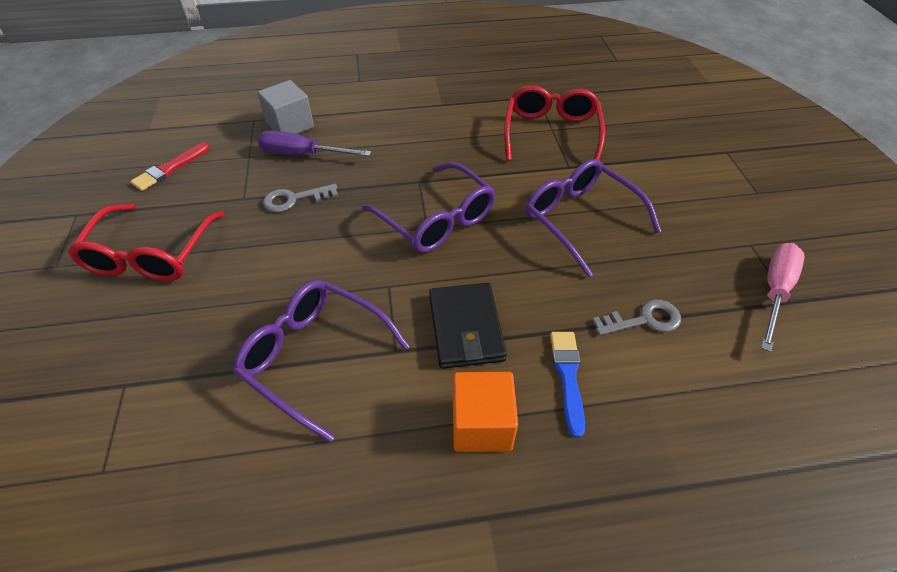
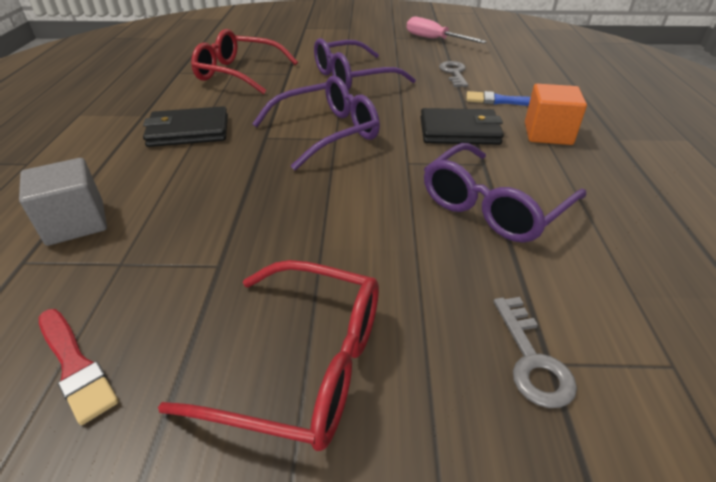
camera: 80 degrees left, 10 degrees down
(294, 199) = (247, 219): grey key -> grey key (532, 360)
(303, 154) = (157, 212): purple screwdriver -> none
(420, 136) = (188, 131): none -> black wallet

